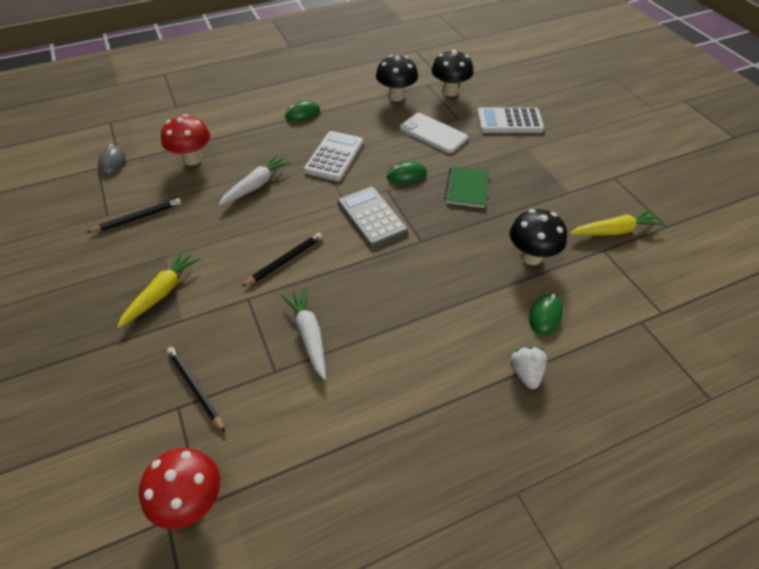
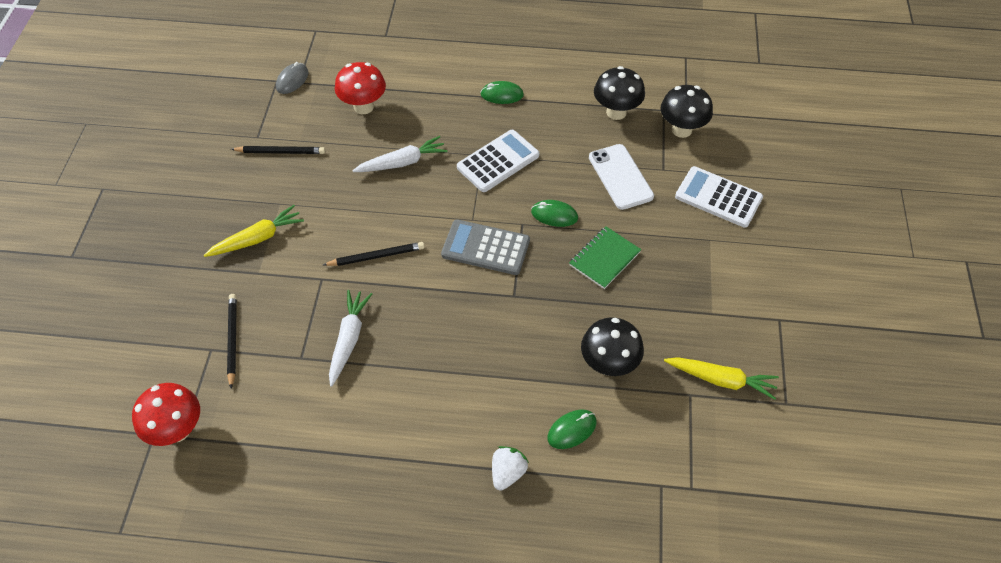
camera: 30 degrees right, 5 degrees up
(372, 217) = (485, 248): grey calculator -> grey calculator turned 75 degrees counterclockwise

